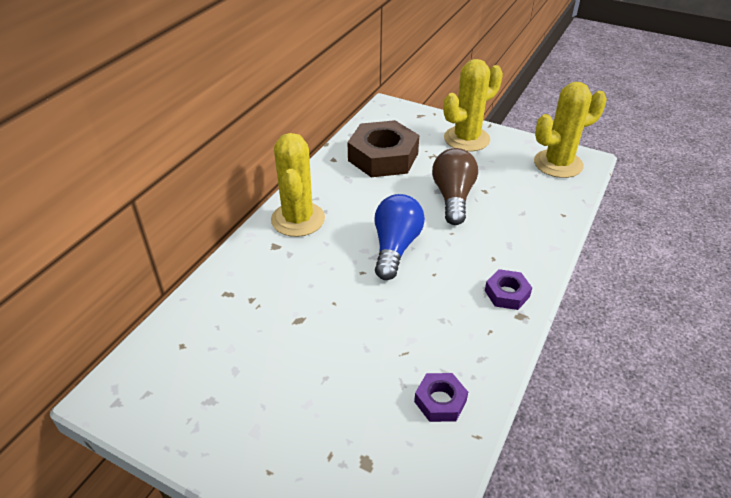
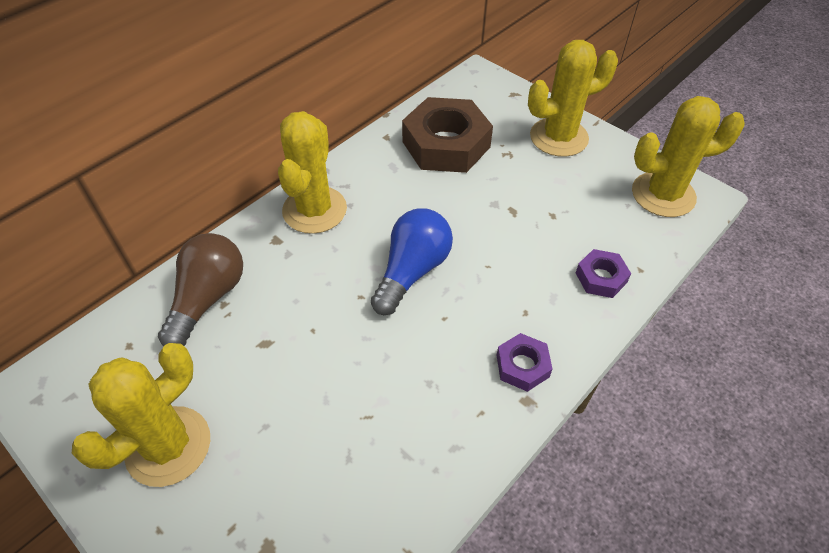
camera: 15 degrees right, 10 degrees up
(250, 410) = (168, 446): none -> yellow cactus
(440, 401) = (383, 492): purple nut -> purple nut (601, 277)
(453, 197) = (509, 217): brown light bulb -> brown light bulb (208, 298)

